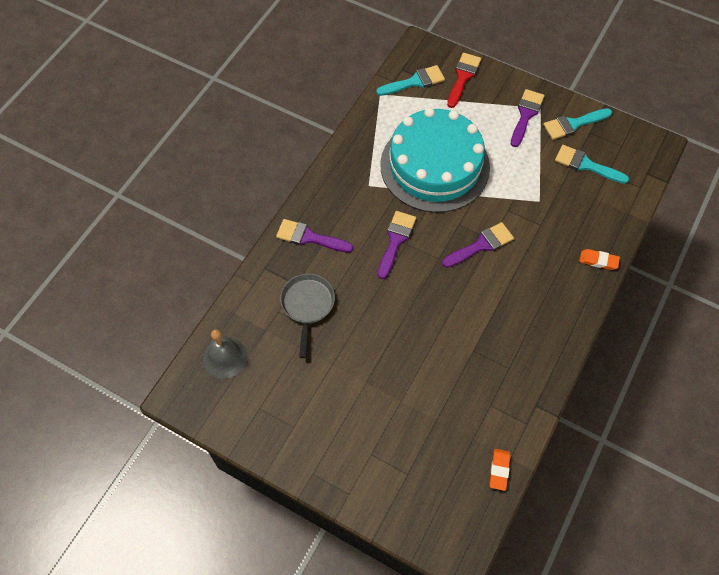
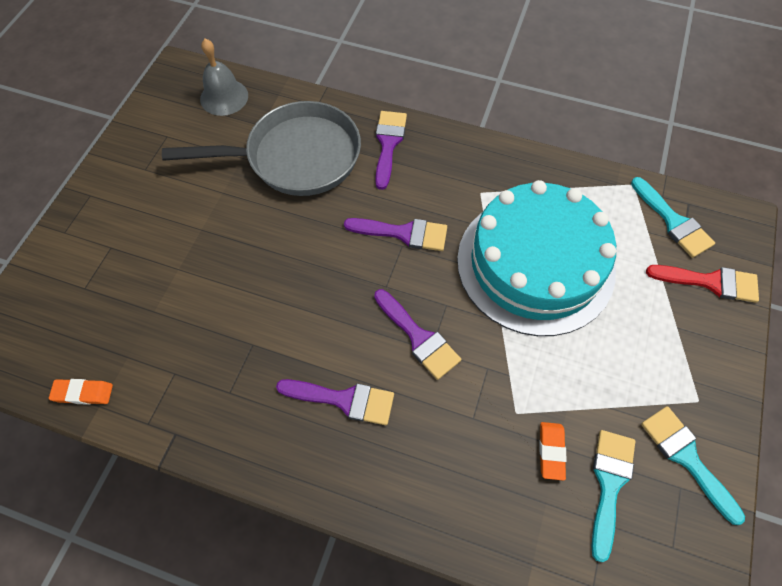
camera: 80 degrees right, 0 degrees up
(307, 306) = (295, 157): grey pan -> grey pan, size x1.72
(526, 115) = (675, 379): purple brush -> purple brush (344, 400)
(598, 261) = (426, 515): orange eraser -> orange eraser (551, 451)

